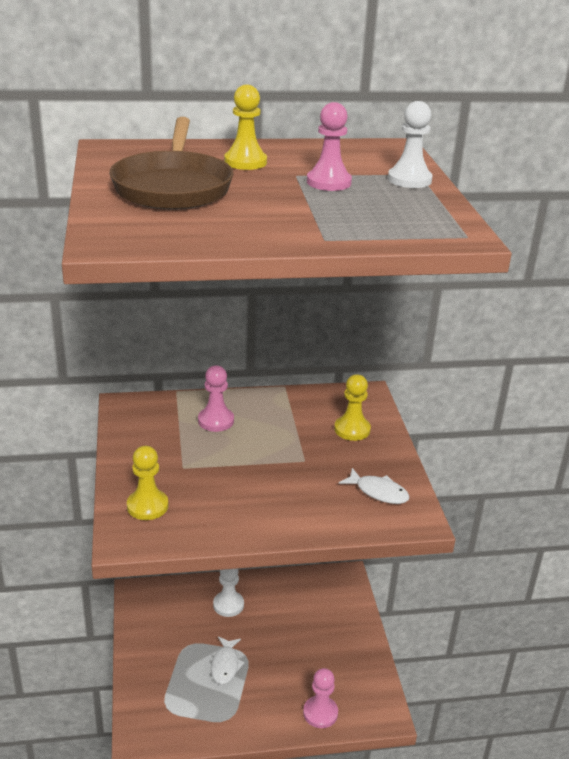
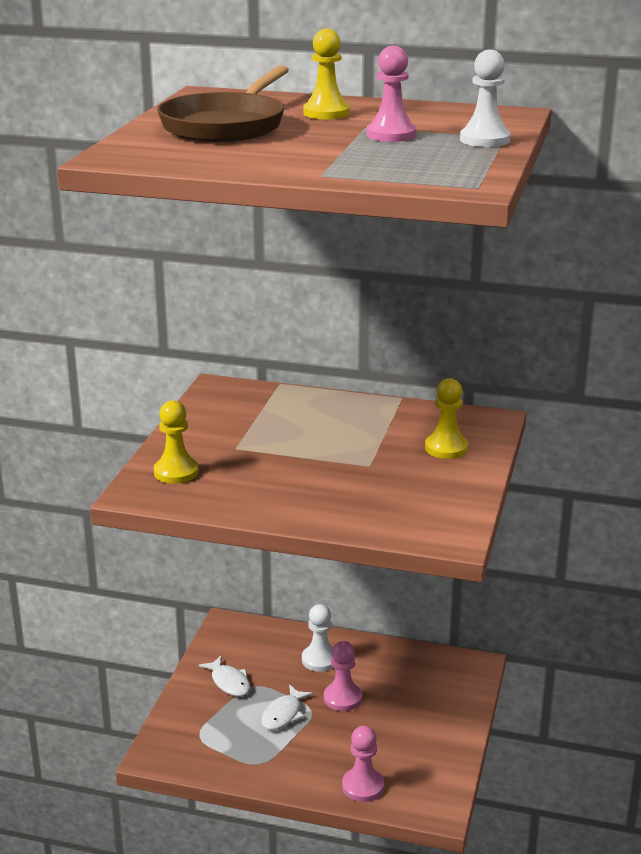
camera: 25 degrees right, 5 degrees down
(216, 421) = (301, 415): pink pawn -> pink pawn (342, 698)
(378, 492) = (429, 507): white fish -> white fish (229, 682)

